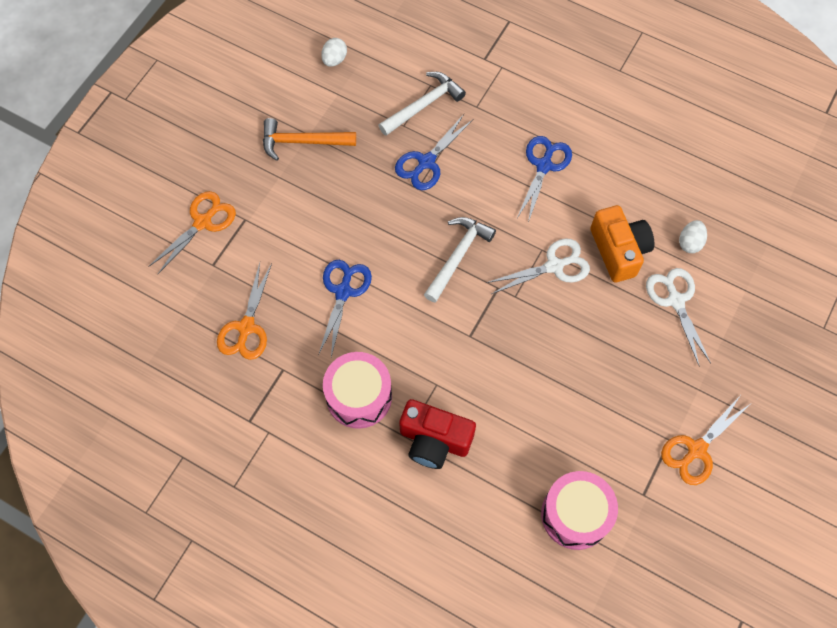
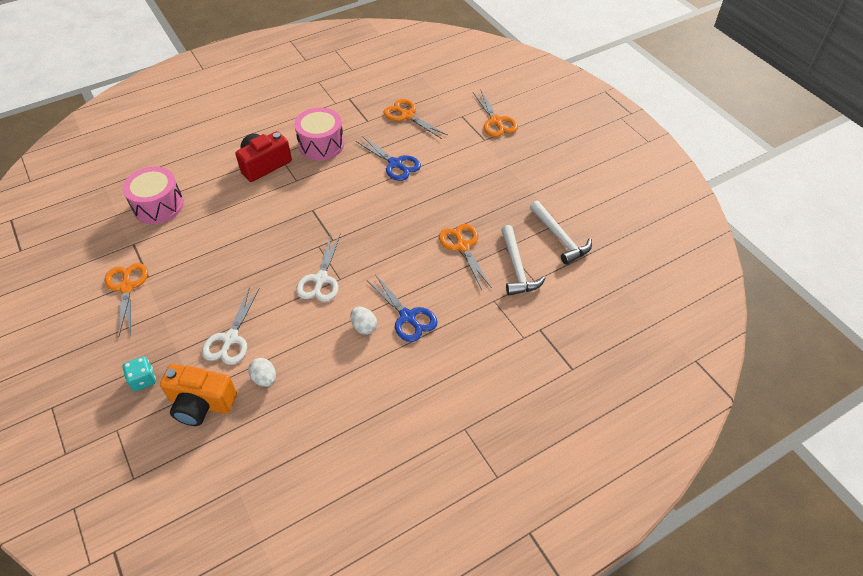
camera: 120 degrees right, 15 degrees down
(302, 142) = (527, 187): orange hammer -> none
(334, 60) = (594, 233): white egg -> white egg (364, 327)
(426, 162) = (463, 246): blue scissors -> orange scissors
(458, 256) = (373, 229): white hammer -> white hammer (560, 238)
(618, 251) = (299, 326): orange camera -> orange camera (201, 403)
(675, 300) = (230, 339): white scissors -> white scissors turned 90 degrees clockwise
(769, 344) = (143, 380): none -> turquoise dice

